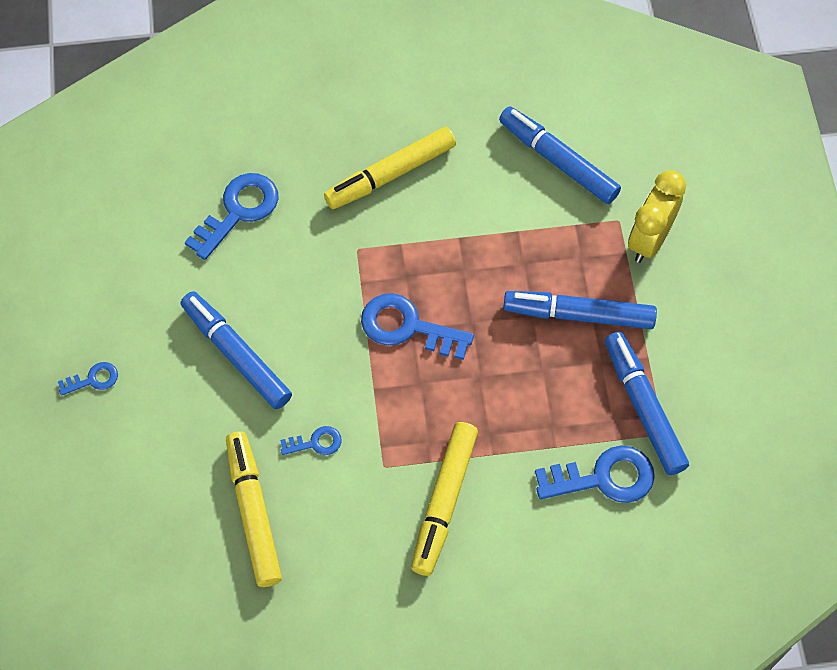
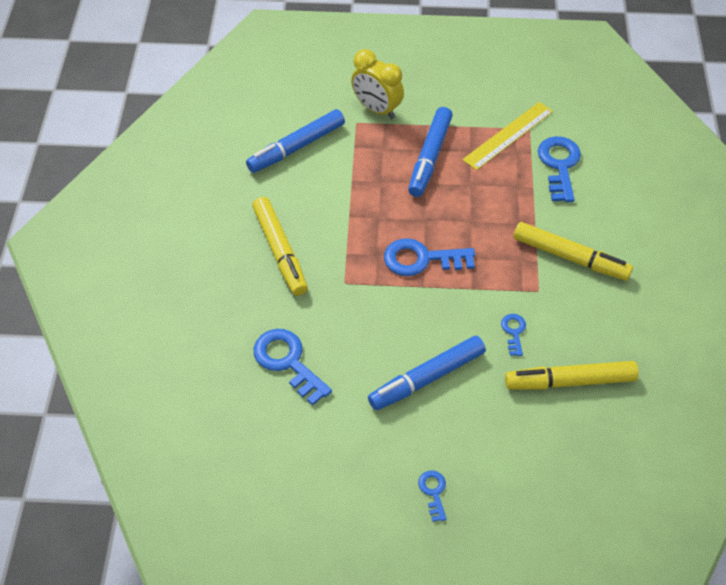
camera: 80 degrees left, 10 degrees down
(407, 327) = (422, 259): blue key -> blue key turned 60 degrees clockwise
(643, 407) = (508, 135): blue marker -> yellow ruler

